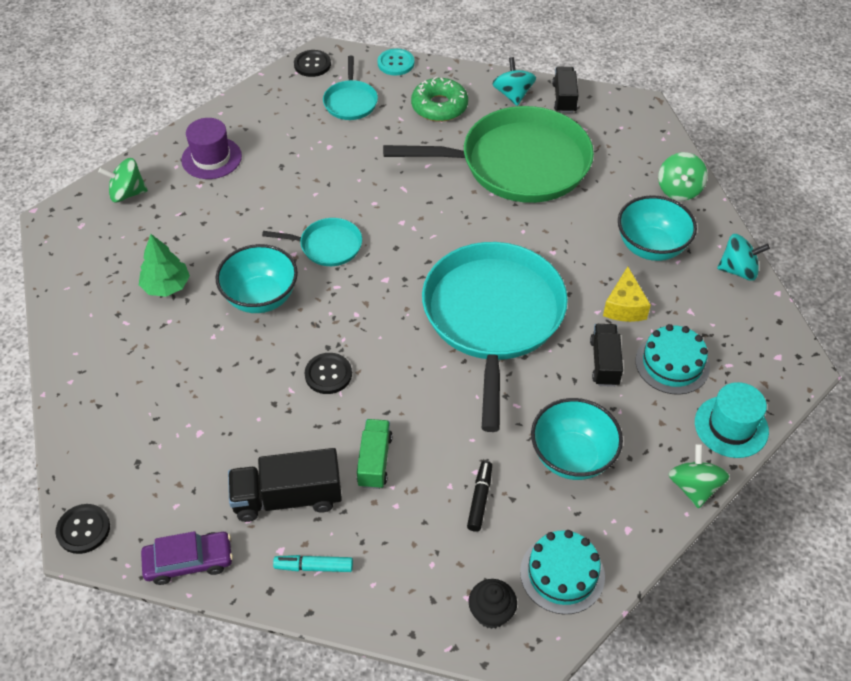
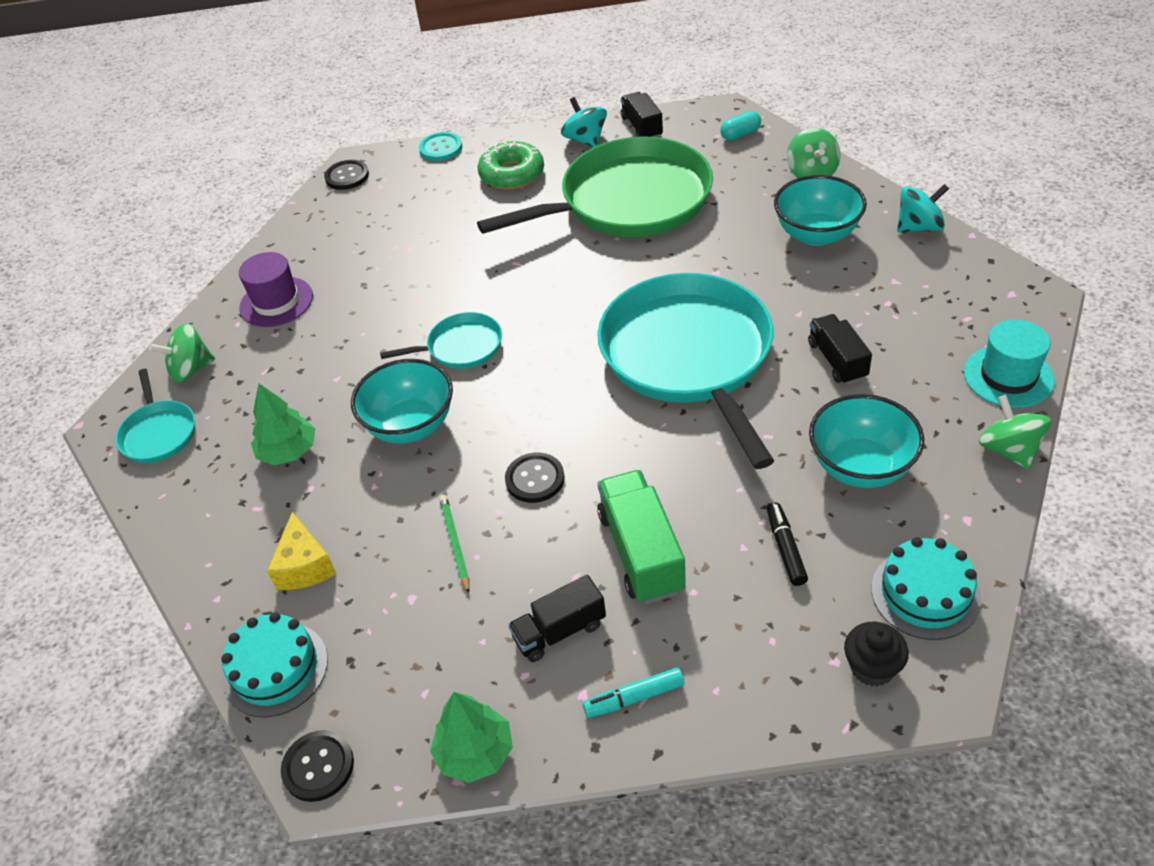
camera: 15 degrees left, 5 degrees down
(189, 561) = (475, 752): purple car -> green tree
(248, 403) = (455, 543): none -> green pencil
(287, 498) = (559, 631): black truck -> black truck, size x0.66
(350, 102) = (410, 199): turquoise pan -> turquoise pan (159, 433)
(374, 461) = (641, 552): green truck -> green truck, size x1.52
(624, 306) = (824, 299): yellow cheese -> yellow cheese (304, 566)
(641, 132) = (740, 134): none -> turquoise capsule
(672, 364) = (908, 337): turquoise cake -> turquoise cake (275, 669)

